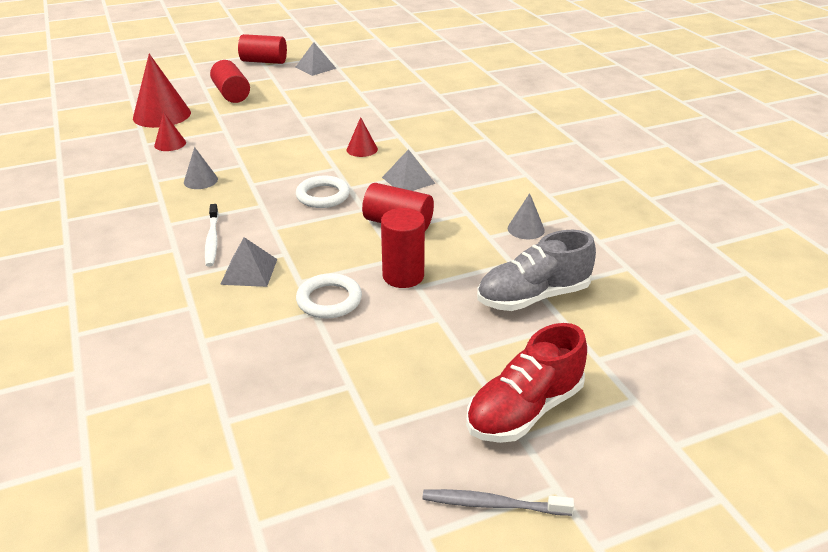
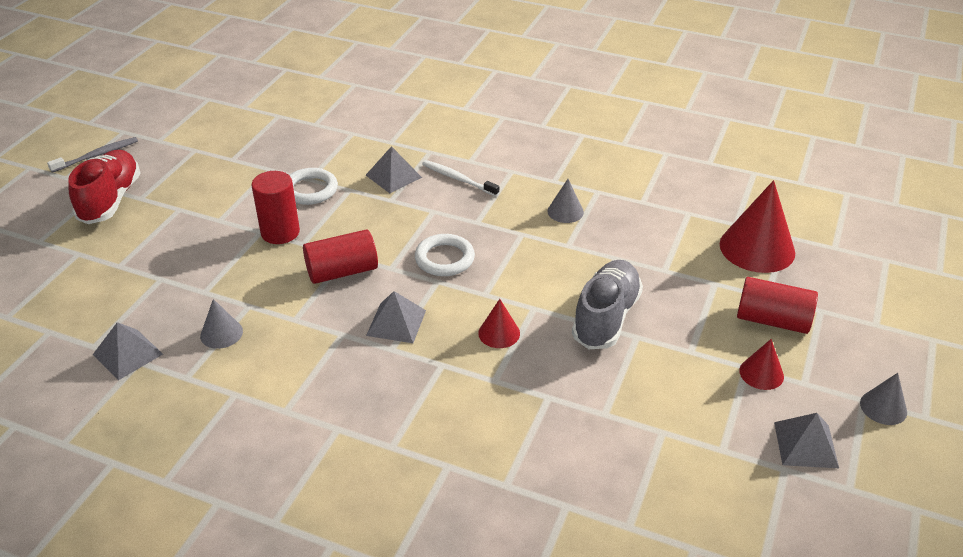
camera: 135 degrees right, 5 degrees up
(170, 144) = (670, 225): red cone -> red cone (761, 373)
(264, 61) = (883, 407): red cylinder -> grey cone
(533, 296) = (161, 272): grey shoe -> grey shoe (606, 318)
(604, 249) = (128, 354): none -> grey pyramid

